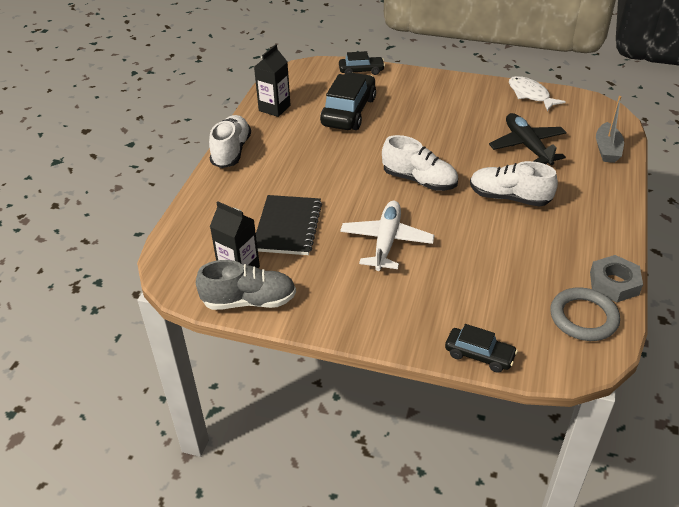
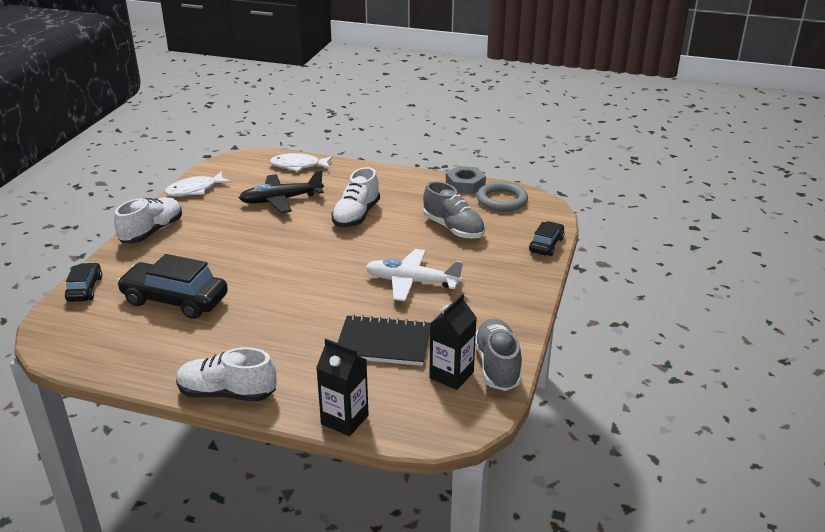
camera: 90 degrees left, 10 degrees down
(274, 108) = (139, 359): black carton -> black carton (344, 420)
(419, 180) = (321, 259): white shoe -> white shoe (152, 232)
(500, 272) = (453, 228): none -> grey shoe
(607, 150) = (298, 166): grey boat -> white fish

